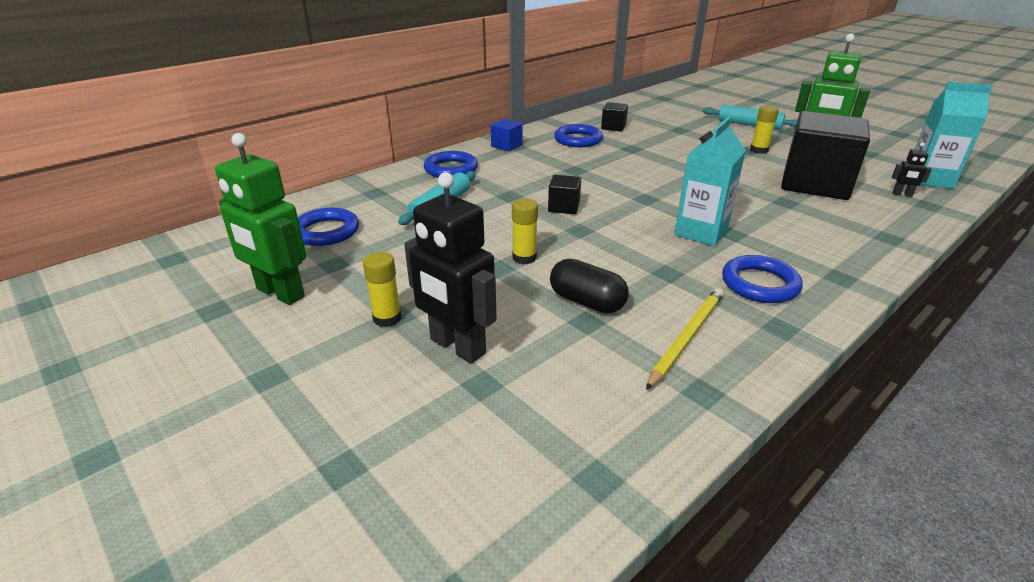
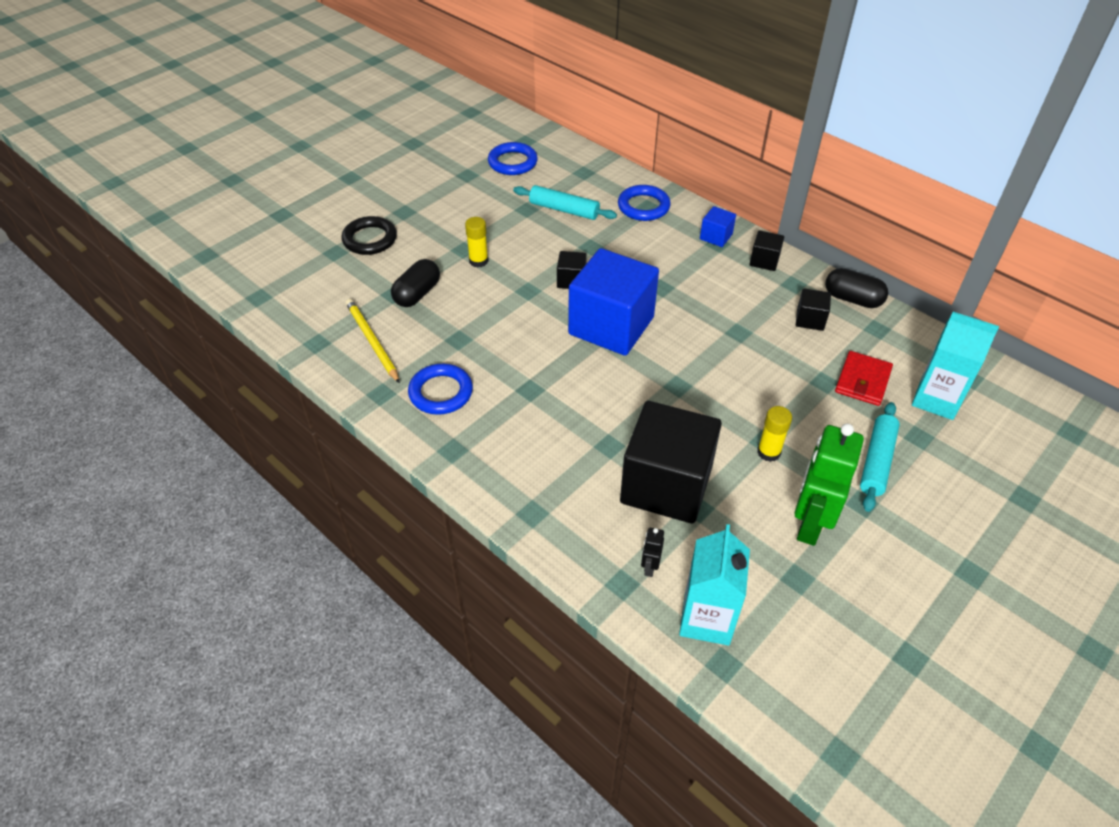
camera: 85 degrees right, 15 degrees up
(280, 293) = (430, 162): green robot -> none
(387, 318) = (401, 208): yellow glue stick -> none
(457, 347) = (370, 239): black robot -> black ring
(542, 133) = (764, 261): none -> black cube
(578, 140) = (752, 289): blue ring -> none
(589, 114) = (852, 299): none -> black capsule
(631, 193) = (611, 326): none -> blue cube
(675, 120) = (862, 381): none -> red wallet
(687, 337) = (372, 341): yellow pencil -> yellow pencil turned 150 degrees counterclockwise
(701, 232) = (530, 367): turquoise carton -> turquoise carton (936, 399)

